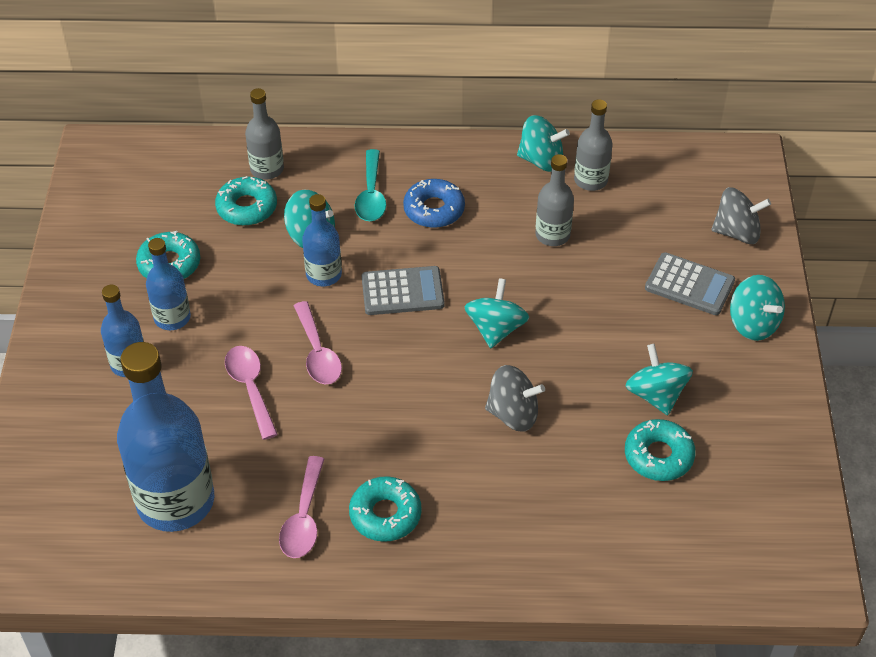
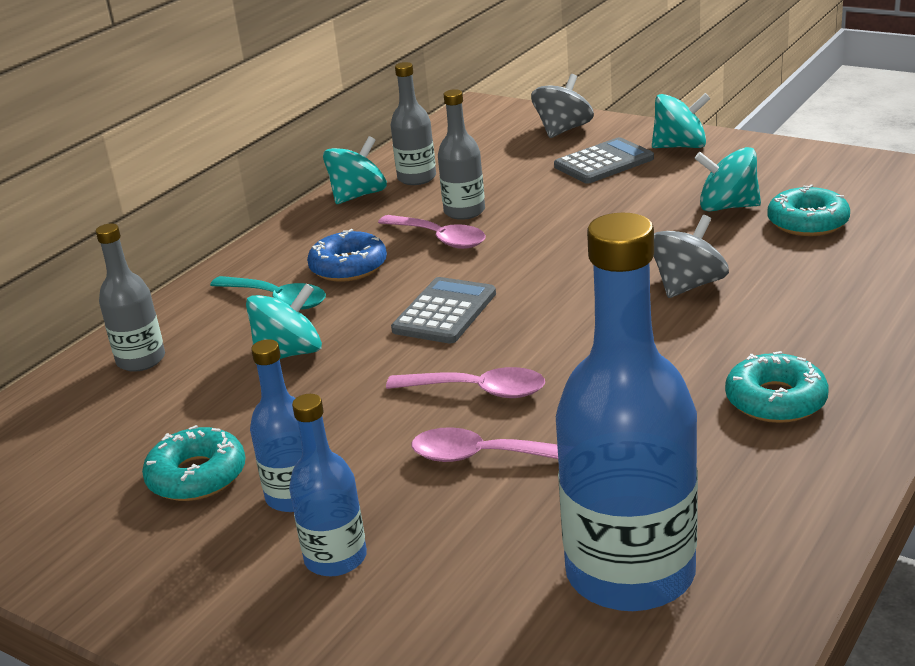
camera: 55 degrees left, 20 degrees down
(247, 207) = (182, 389): turquoise donut -> none
(304, 518) = (740, 464): pink spoon -> pink spoon (439, 238)
(324, 274) = (359, 358): blue bottle -> none
(496, 329) = (558, 269): turquoise spinning top -> none

